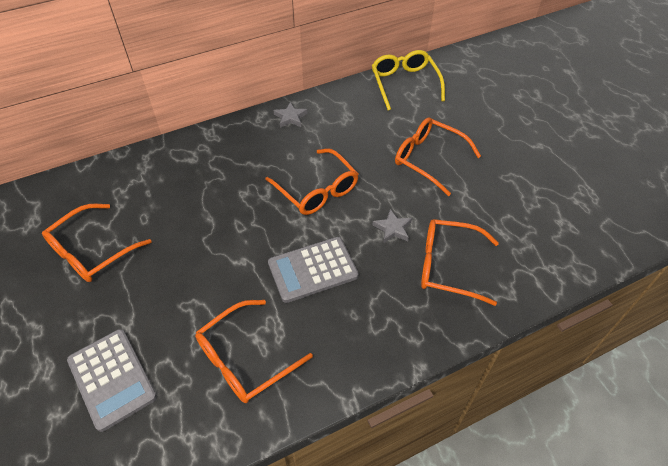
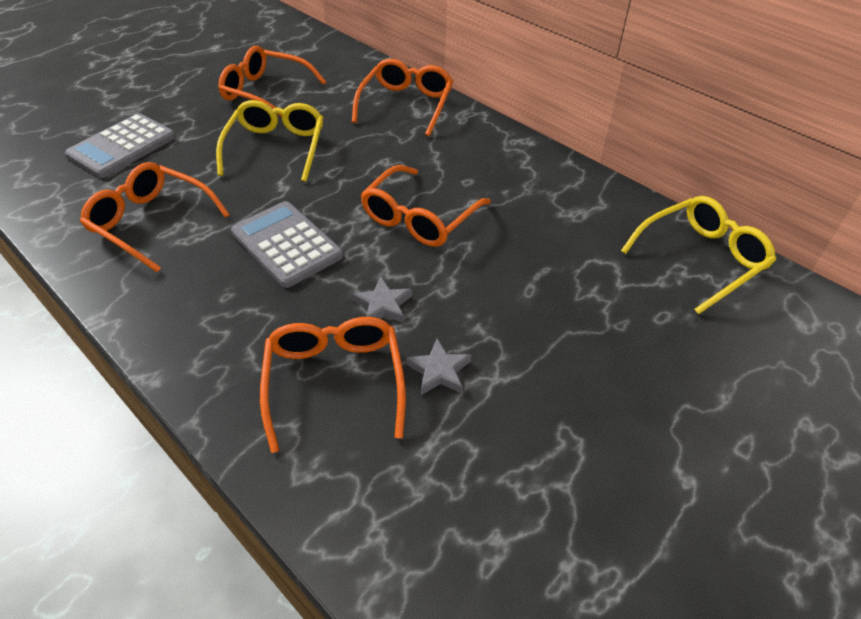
camera: 70 degrees right, 5 degrees down
(186, 257) = (276, 148): none -> yellow glasses
(290, 117) = (537, 165): grey star -> grey star (439, 371)
(429, 159) = (546, 320): orange glasses -> orange glasses (406, 105)

